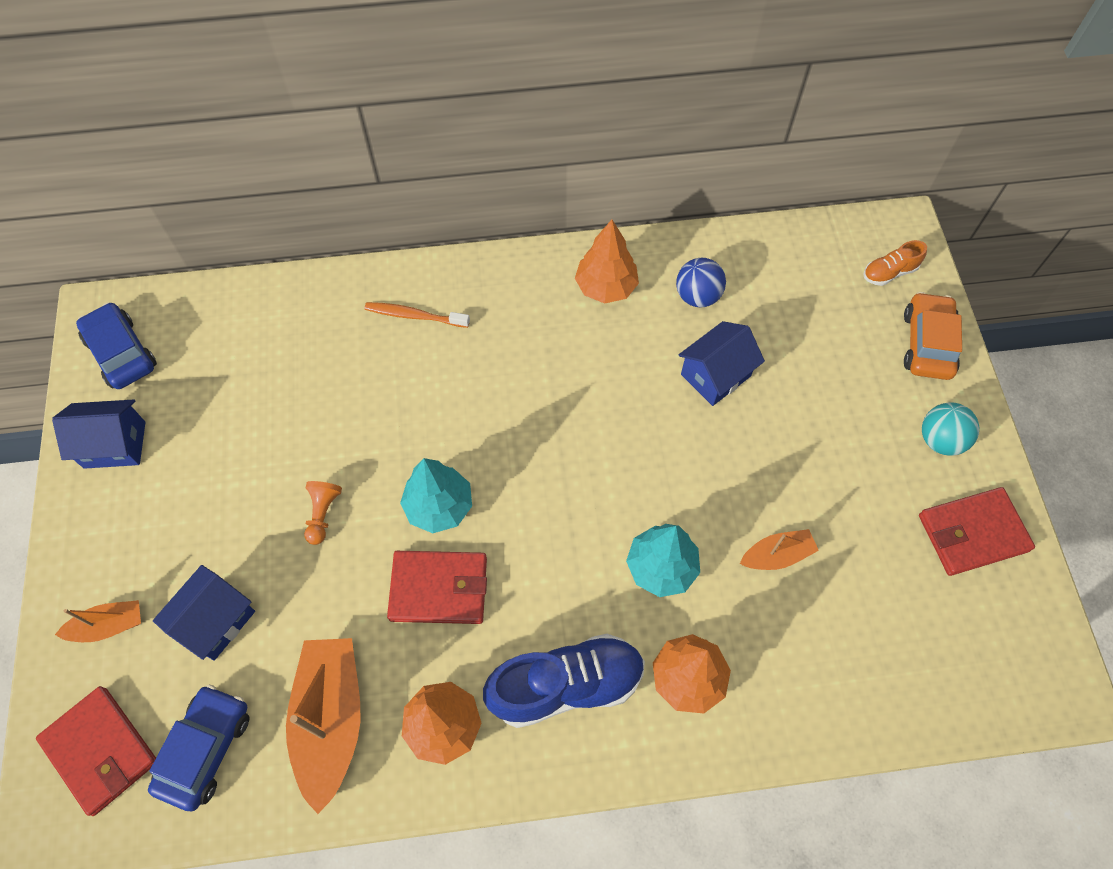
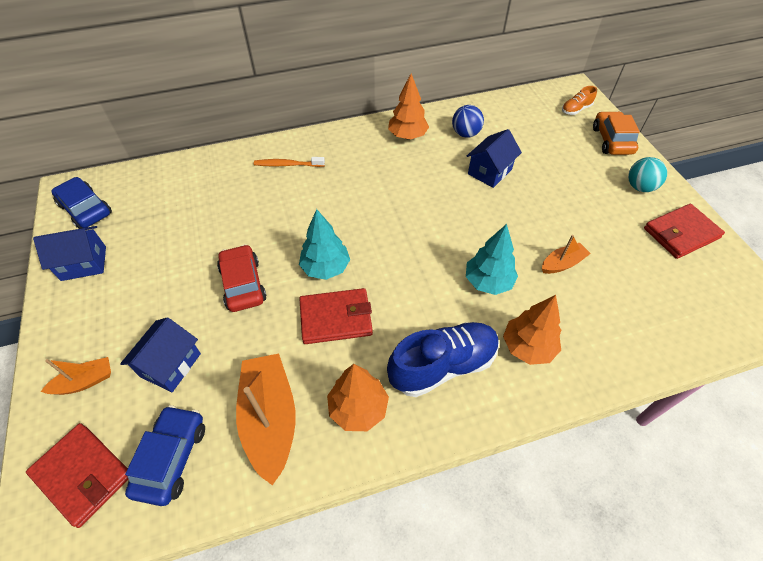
camera: 10 degrees left, 10 degrees down
(323, 514) = (243, 284): orange pawn -> red car

